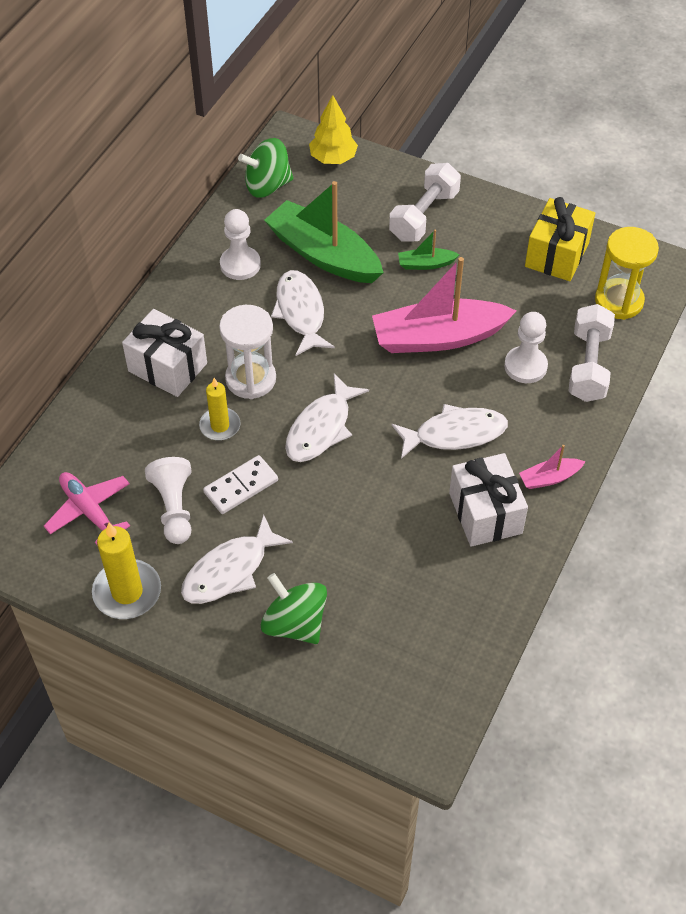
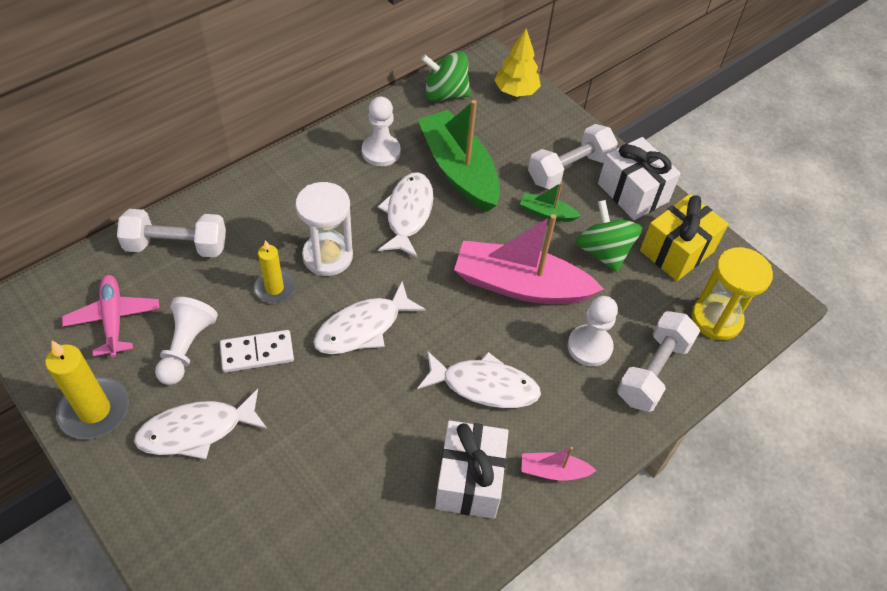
camera: 20 degrees right, 0 degrees up
(103, 424) = (176, 246): none -> white dumbbell
(167, 367) = (263, 217): white gift -> white gift (633, 192)
(295, 623) = (221, 512): green spinning top -> green spinning top (603, 252)

